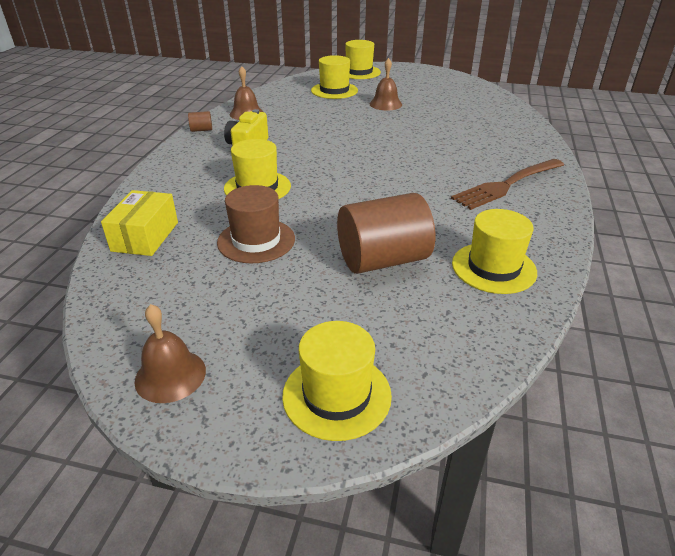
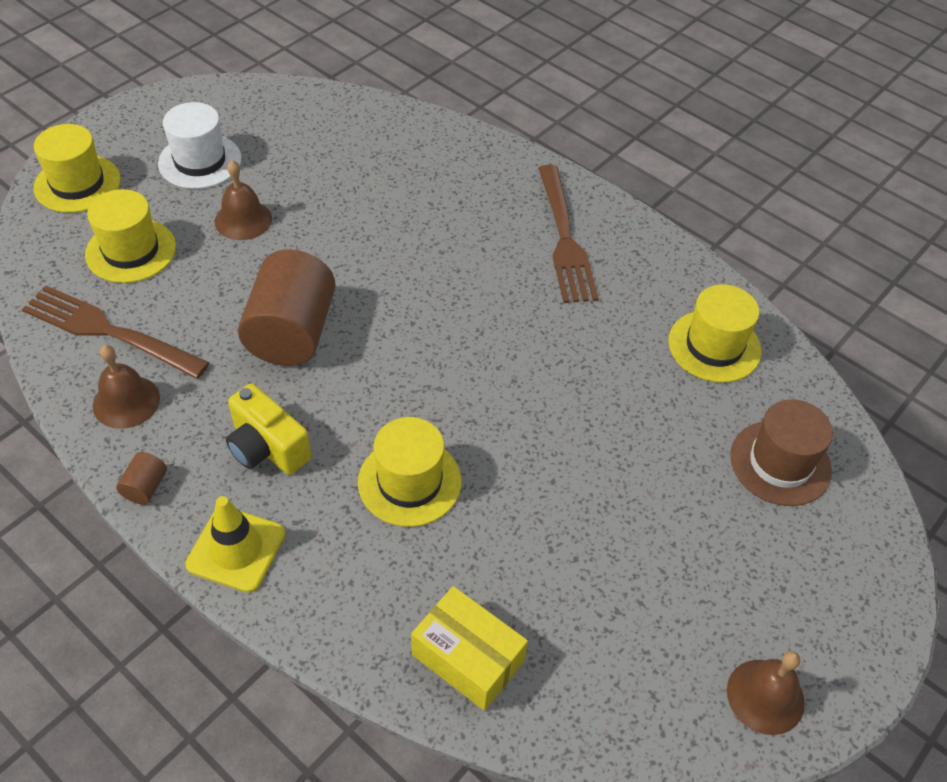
camera: 65 degrees left, 15 degrees up
(180, 157) = (236, 549): none -> yellow traffic cone
(256, 240) = (550, 532): brown hat -> brown hat (780, 463)
(282, 100) = (109, 331): none -> brown fork
(336, 395) = (843, 562): yellow hat -> none
(383, 260) = (655, 428): brown cylinder -> brown cylinder (291, 333)
(409, 87) = (200, 161): none -> white hat

